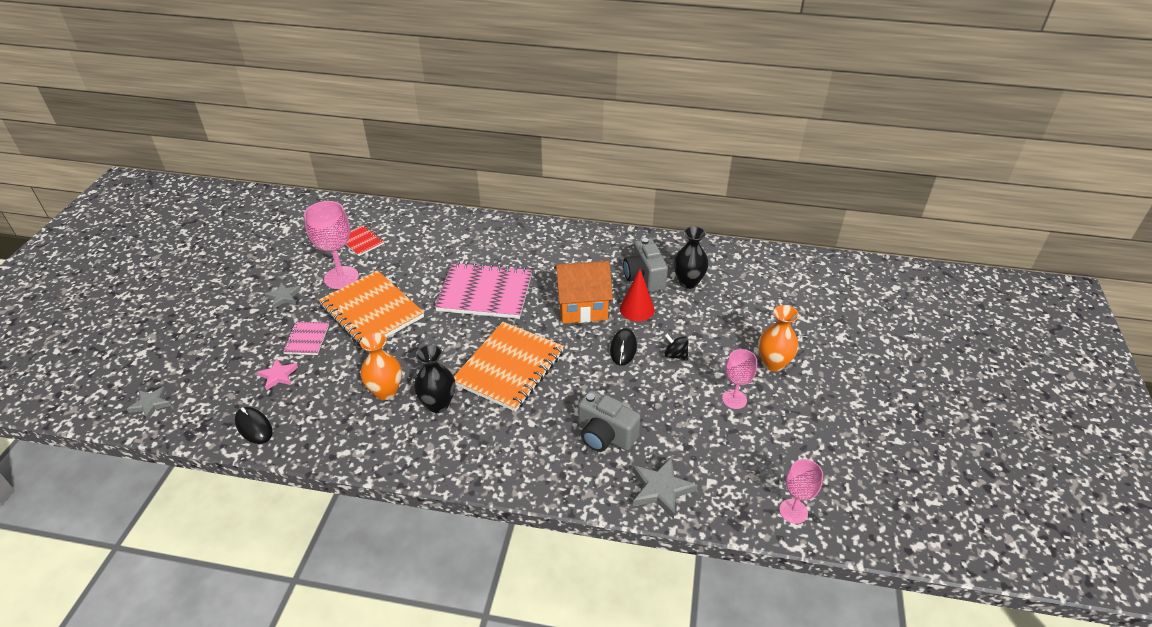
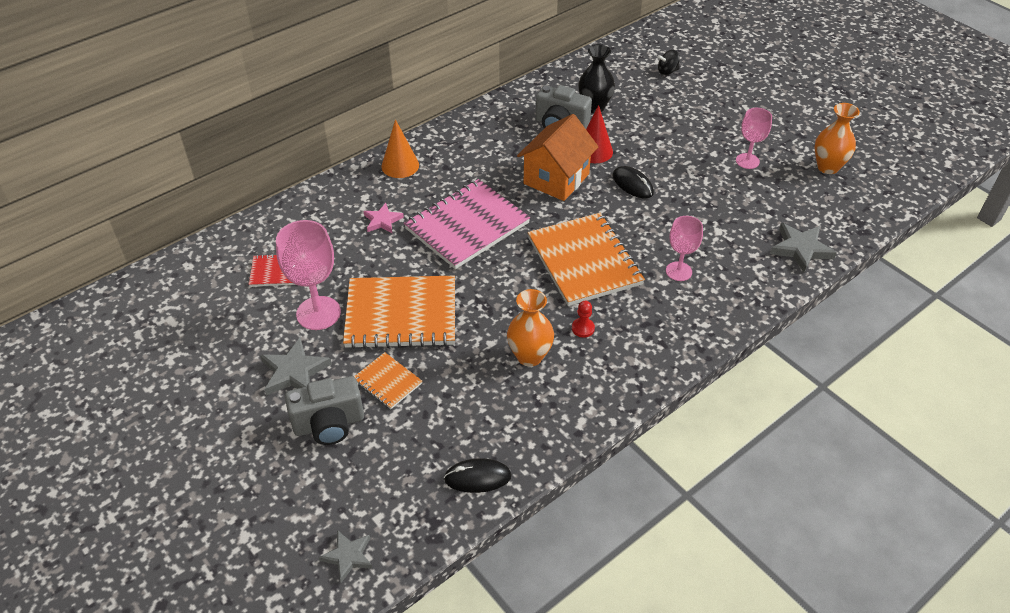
camera: 50 degrees left, 5 degrees up
(278, 375) = (420, 427): pink star -> pink star (382, 221)
(283, 297) = (294, 372): grey star -> grey star, size x1.53
(307, 339) = (387, 382): pink notebook -> orange notebook
(438, 404) = (583, 328): black vase -> red pawn
(511, 232) = (400, 165): none -> orange cone
(605, 436) = (719, 248): grey camera -> grey camera (329, 424)
(675, 355) = (670, 162): black spinning top -> black spinning top (667, 71)
(773, 363) = (731, 121): orange vase -> orange vase (827, 167)
(793, 511) = (876, 198): pink goblet -> pink goblet (678, 271)

